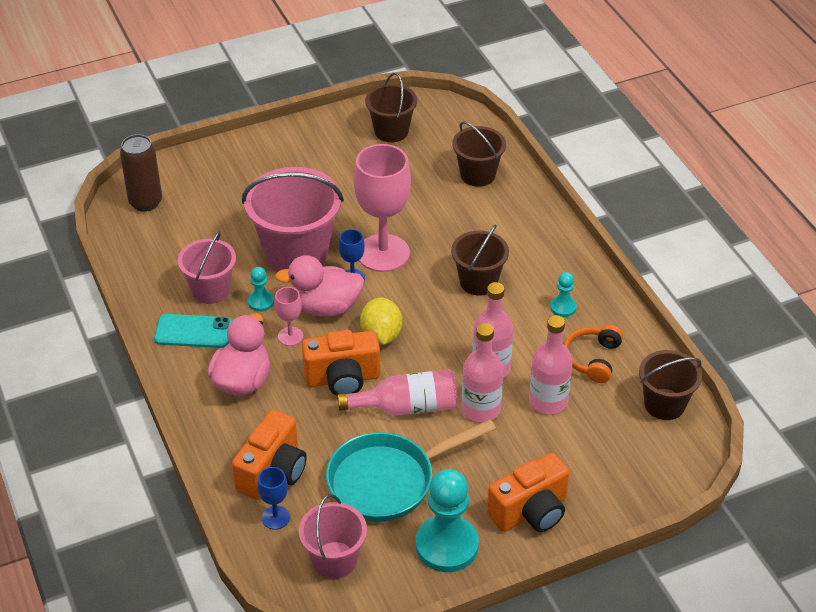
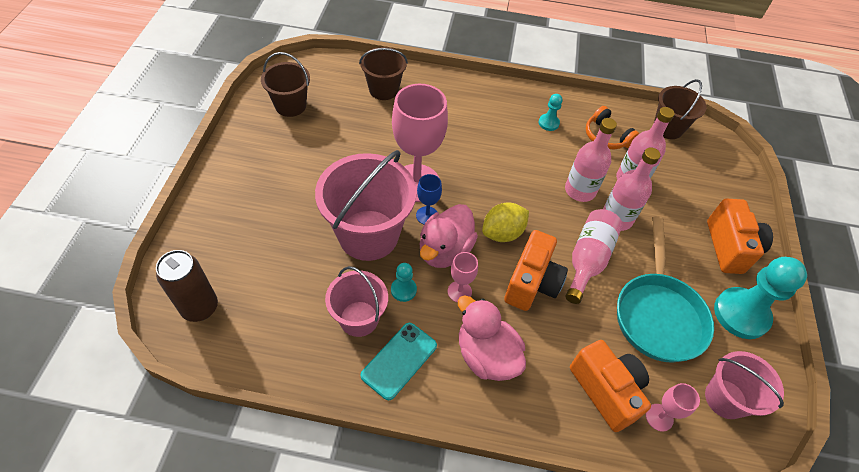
camera: 60 degrees left, 10 degrees up
(275, 517) = (659, 417): blue goblet -> pink goblet
(381, 335) = (502, 233): yellow lemon -> yellow lemon turned 60 degrees counterclockwise
(478, 282) = (490, 149): brown bucket -> none

